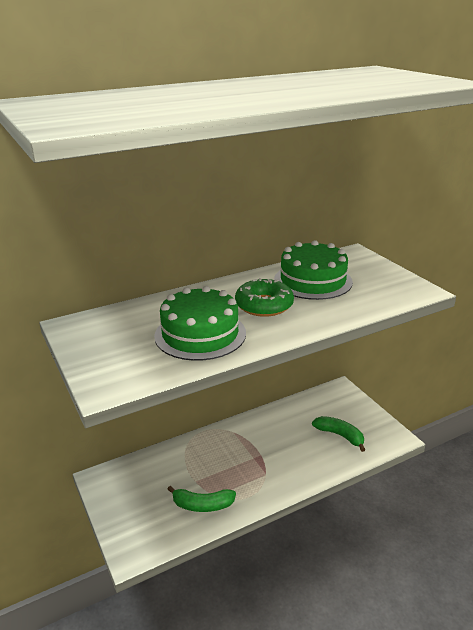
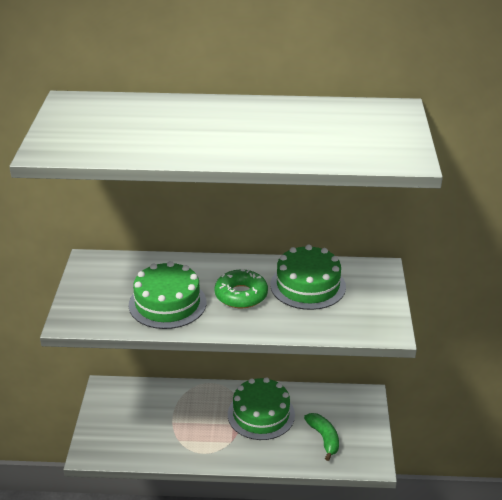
camera: 30 degrees right, 5 degrees up
(202, 505) = (162, 443): green banana -> none
(270, 439) = (261, 414): none -> green cake

